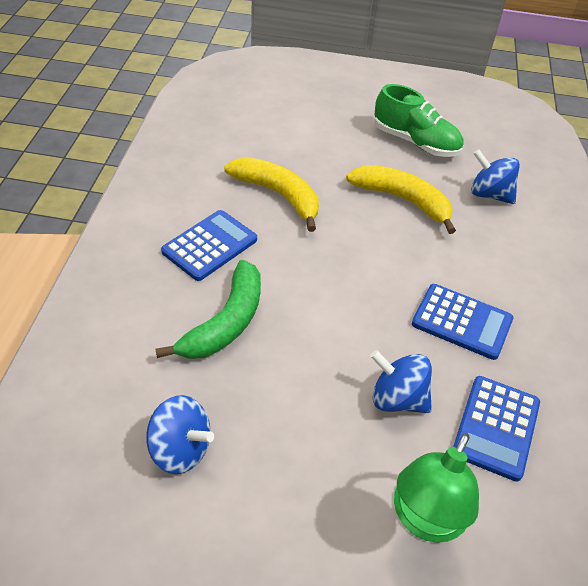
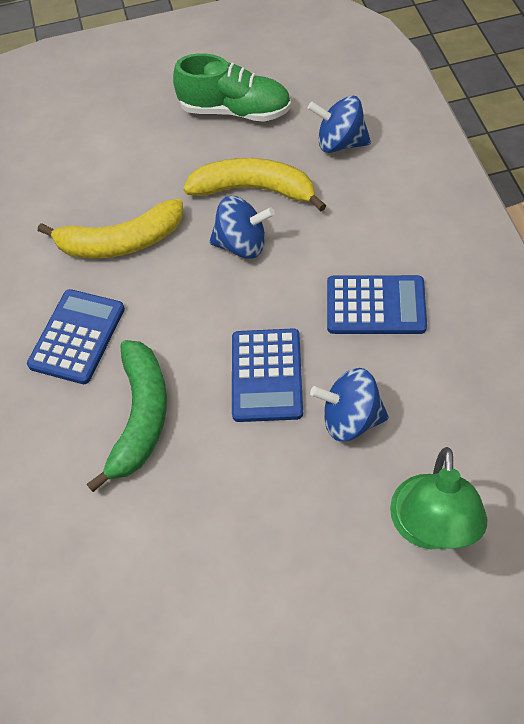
camera: 15 degrees left, 10 degrees up
(180, 449) = (166, 574): blue spinning top -> blue spinning top (242, 245)
(278, 195) = (120, 242): yellow banana -> yellow banana turned 150 degrees clockwise
(496, 427) = (455, 404): blue calculator -> blue calculator (266, 375)

